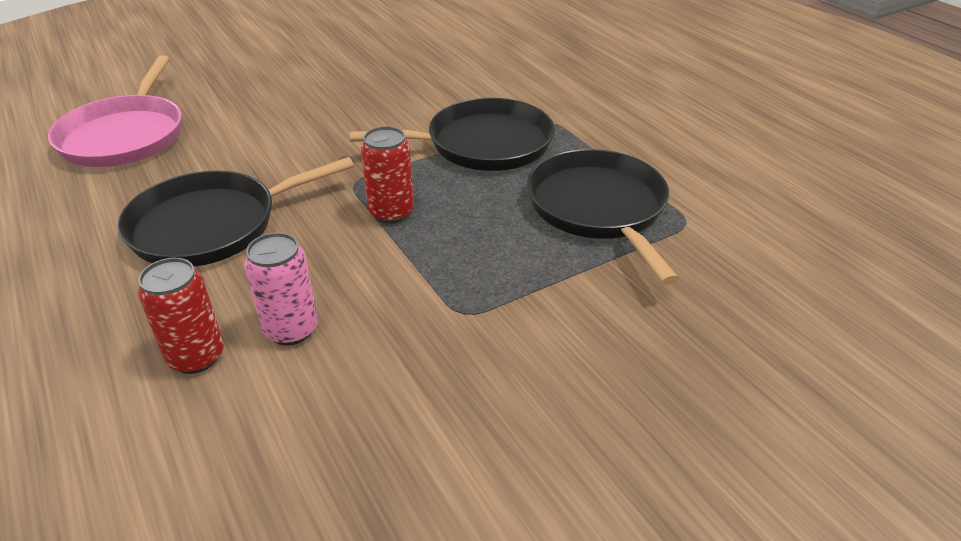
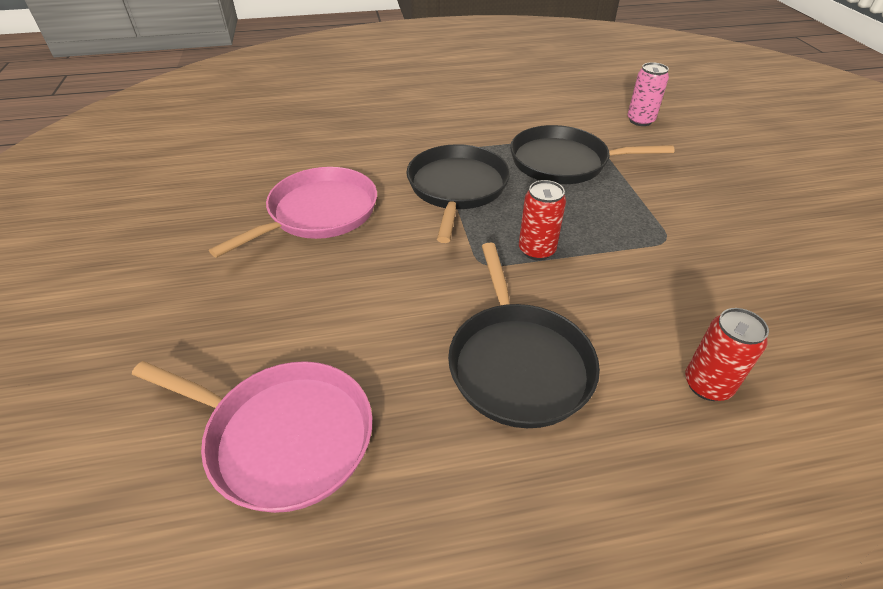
camera: 70 degrees left, 5 degrees up
(291, 329) = (677, 325): pink can -> pink can (640, 120)
(393, 84) = (318, 213): none -> pink pan

